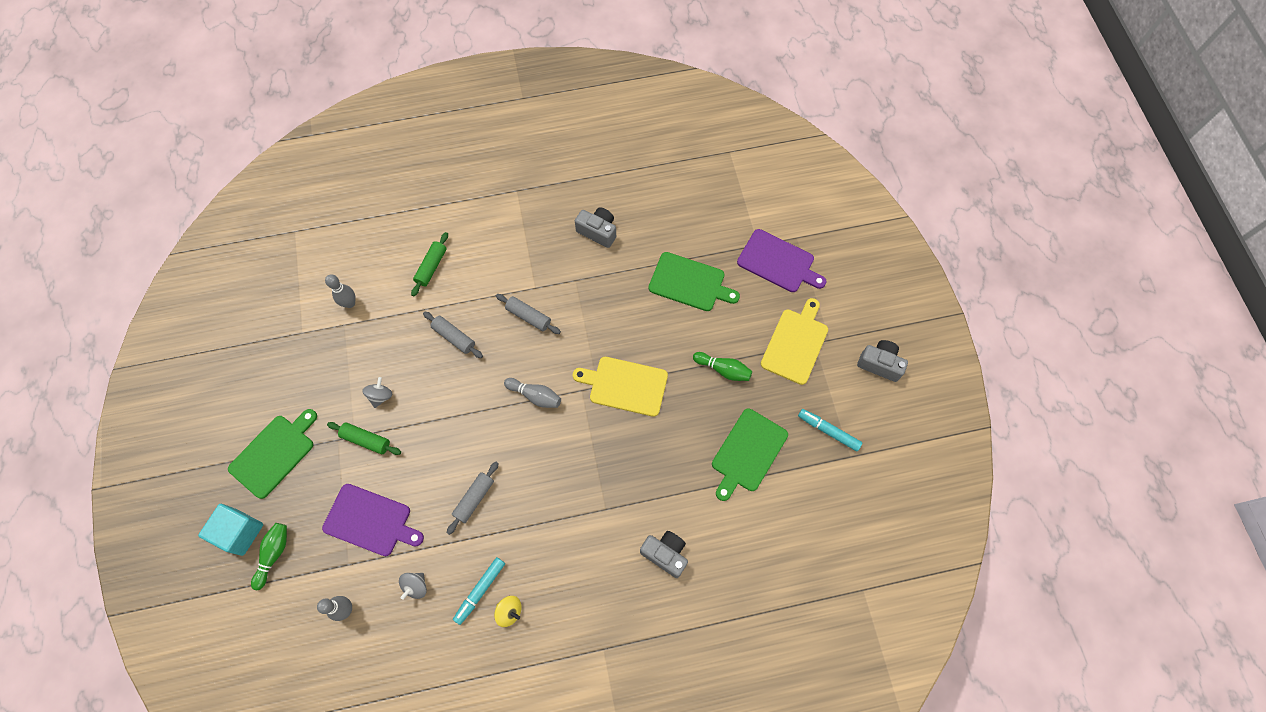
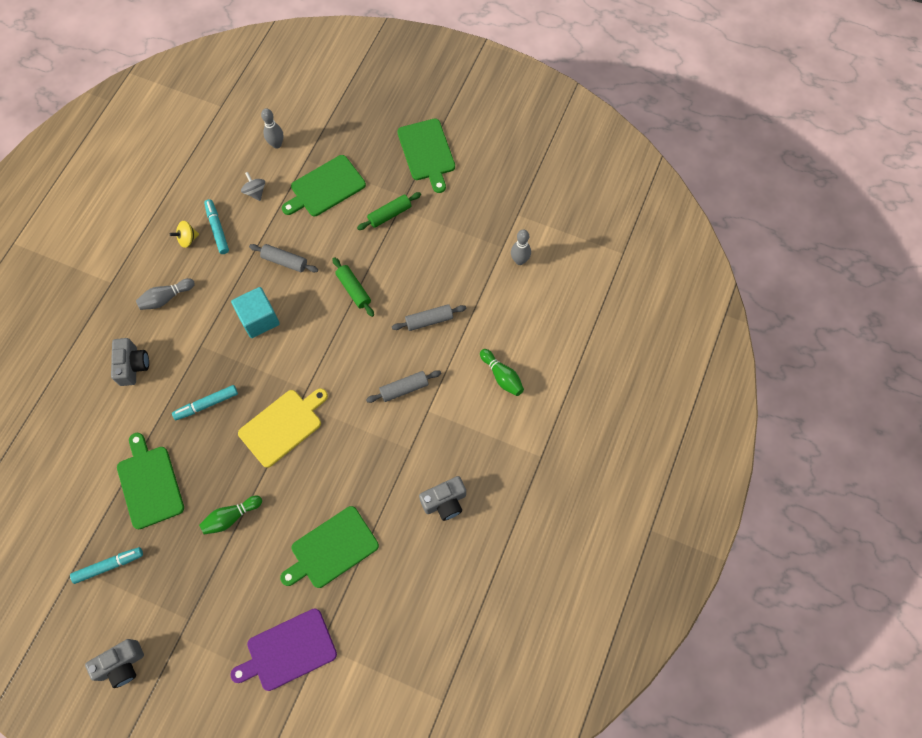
camera: 125 degrees right, 0 degrees up
(240, 532) = (384, 108): turquoise cube -> turquoise cube (259, 319)
(274, 554) = (351, 120): green bowling pin -> green bowling pin (502, 376)
(370, 521) = (325, 187): purple cutting board -> green cutting board
(380, 396) = (418, 241): grey spinning top -> none
(431, 267) = (510, 339): green rolling pin -> green rolling pin (354, 290)
(474, 499) = (285, 261): grey rolling pin -> grey rolling pin turned 45 degrees counterclockwise
(535, 396) = (330, 351): grey bowling pin -> grey bowling pin (166, 298)
(652, 460) = (206, 404): none -> turquoise marker
(665, 554) = (133, 366): grey camera -> grey camera turned 75 degrees counterclockwise
(795, 343) = (201, 601): yellow cutting board -> none

